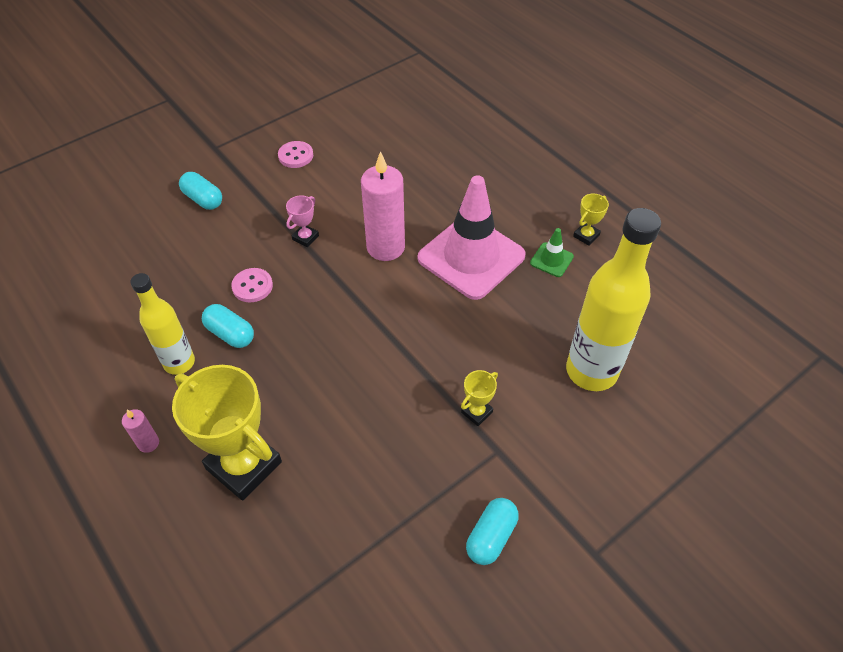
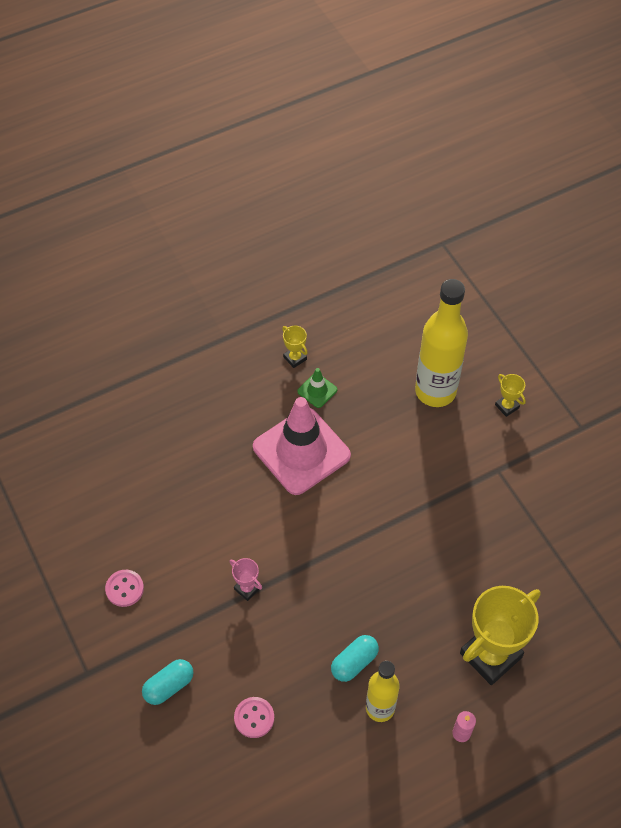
camera: 80 degrees left, 5 degrees up
(252, 286) = (300, 641): pink button -> pink button (254, 718)
(385, 247) = (275, 519): pink candle -> none
(476, 412) = (462, 478): yellow trophy -> yellow trophy (507, 406)
(491, 537) = (565, 488): turquoise capsule -> none

